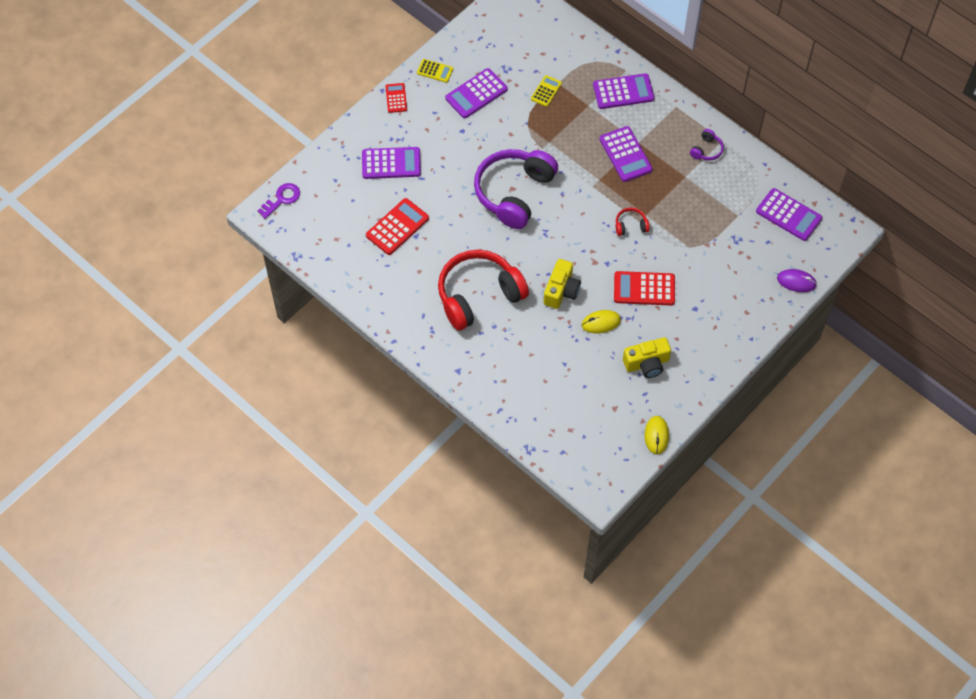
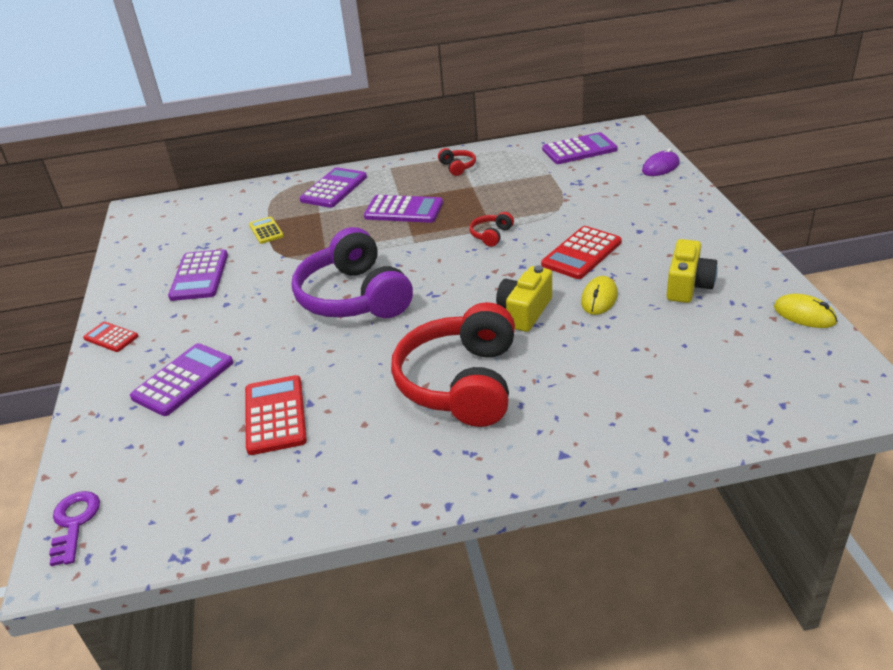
camera: 50 degrees left, 25 degrees down
(435, 71) = (128, 294): yellow calculator -> none
(561, 291) = (524, 312): yellow camera -> yellow camera turned 120 degrees counterclockwise
(706, 150) = (457, 167): purple headphones -> red headphones

